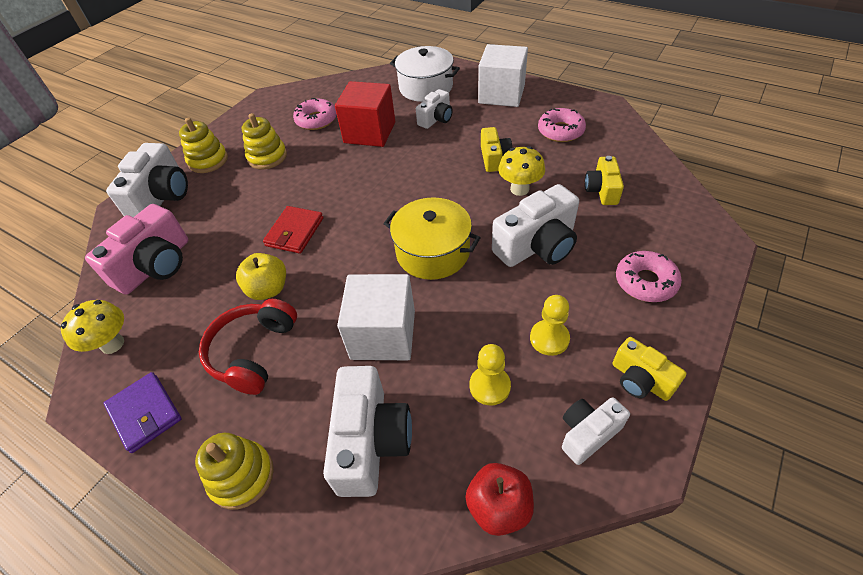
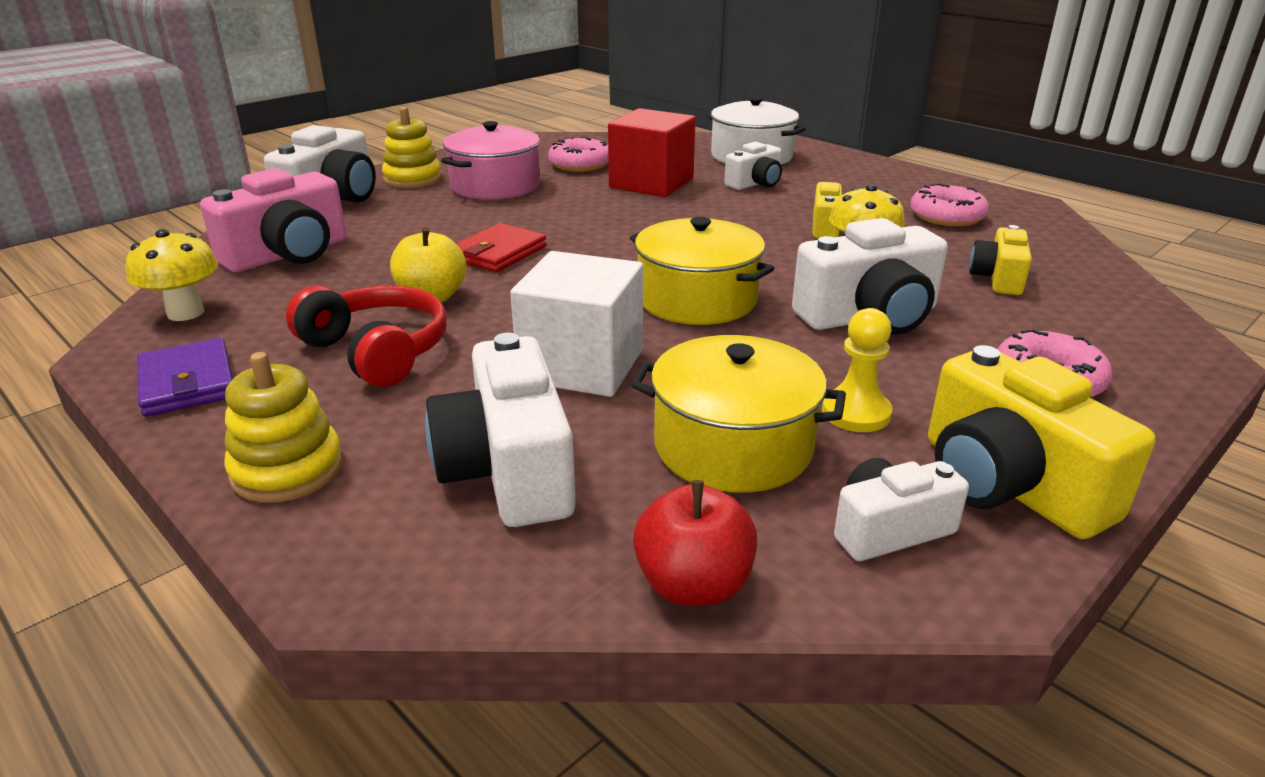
camera: 10 degrees right, 20 degrees down
(253, 352) = (377, 351): red headphones -> red headphones turned 105 degrees clockwise
(267, 157) = (495, 186): yellow stacking toy -> pink pot
(371, 441) = (508, 470): white camera -> white camera turned 150 degrees clockwise
(489, 386) = (733, 446): yellow pawn -> yellow pot
(501, 94) = (864, 174): white cube -> none
(640, 380) = (1008, 485): yellow camera -> yellow camera, size x1.70

